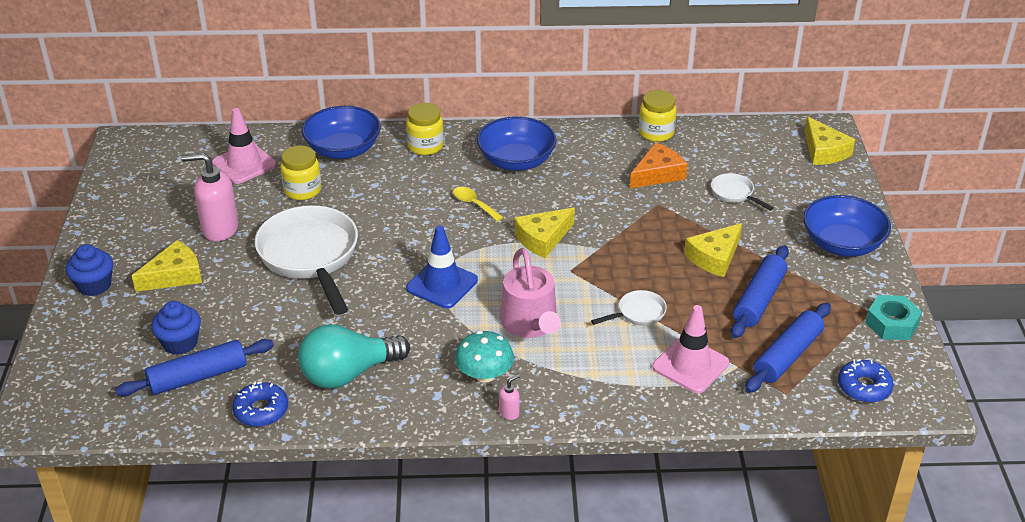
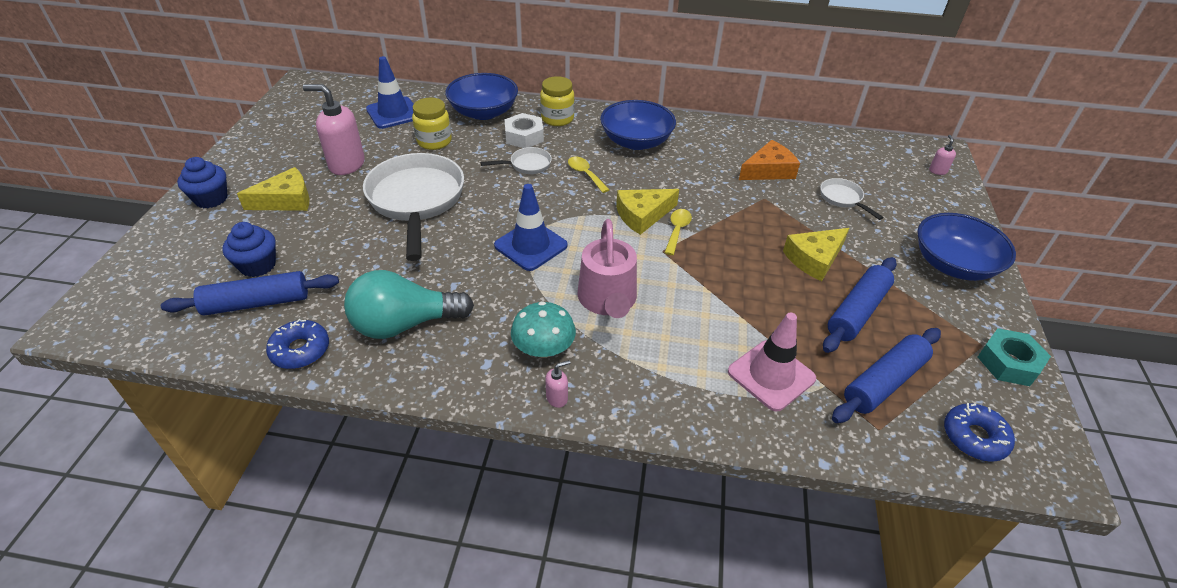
camera: 10 degrees right, 5 degrees up
(244, 164) = (393, 113): pink traffic cone -> blue traffic cone
(397, 171) = (524, 136): none -> white nut
(580, 249) = (677, 230): none -> yellow spoon
(638, 313) = (723, 306): white pan -> white pan (527, 165)
(656, 133) = (773, 134): yellow jar -> none
(824, 151) = (937, 171): yellow cheese -> pink soap dispenser

